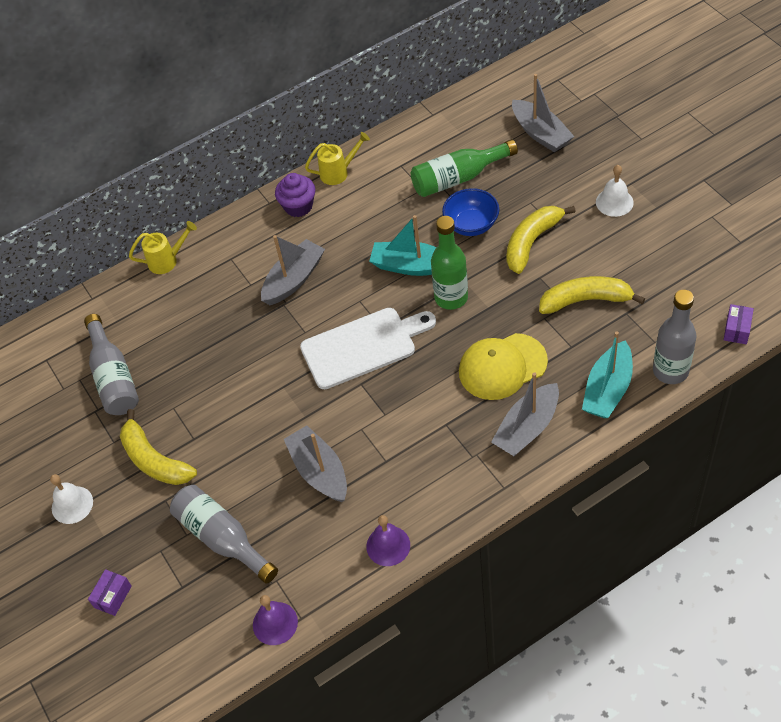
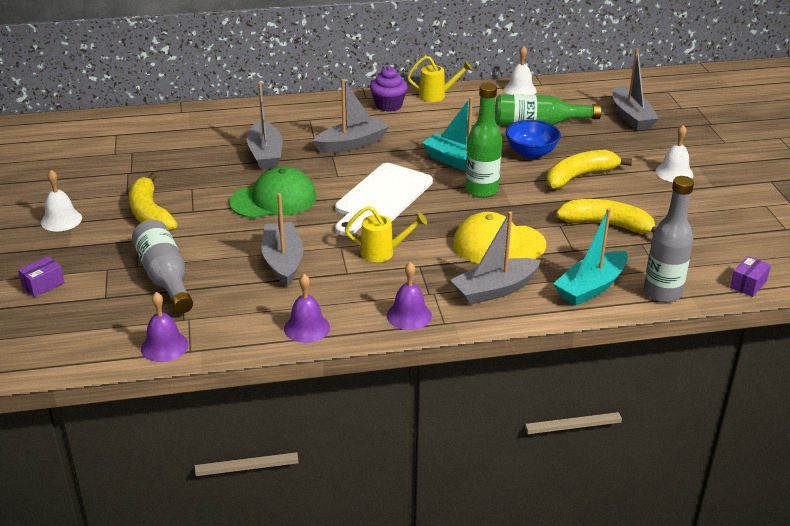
camera: 15 degrees right, 20 degrees down
(113, 377) = (159, 158): grey bottle -> none
(167, 261) = (257, 107): yellow watering can -> yellow watering can (383, 252)
(217, 329) = (265, 154): none -> grey boat
(262, 391) = (273, 199): none -> green cap
(363, 346) = (381, 198): white cutting board -> white cutting board turned 120 degrees clockwise
(416, 131) = (520, 90): none -> white bell
(469, 492) = (409, 315): none -> purple bell

